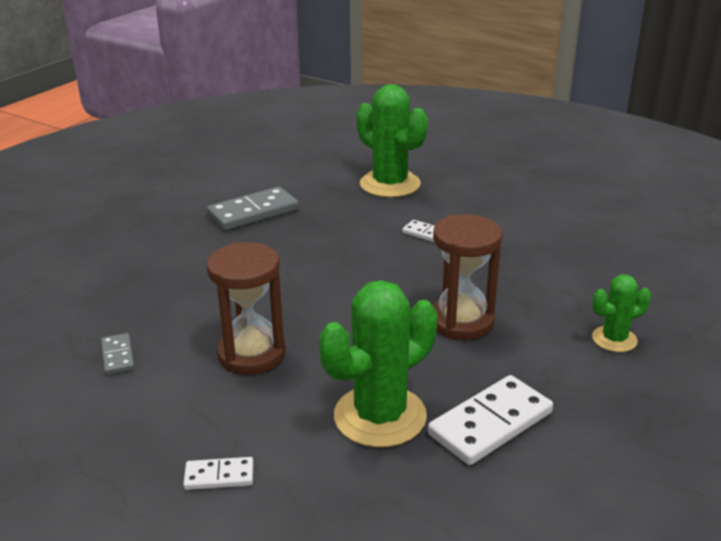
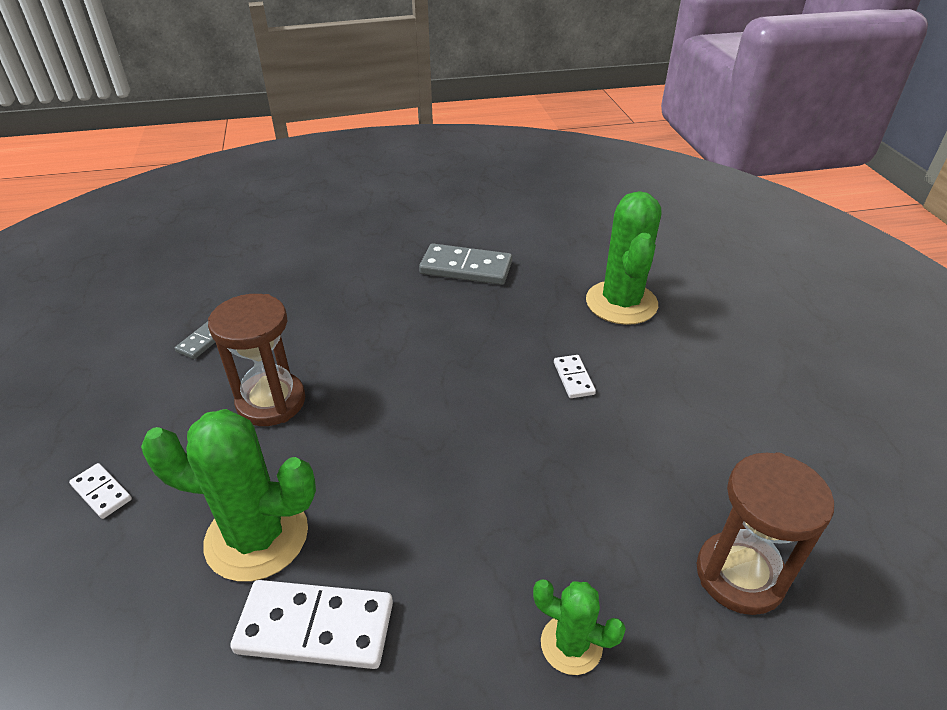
camera: 45 degrees right, 10 degrees up
(461, 321) = (459, 496): brown hourglass -> brown hourglass (739, 575)

